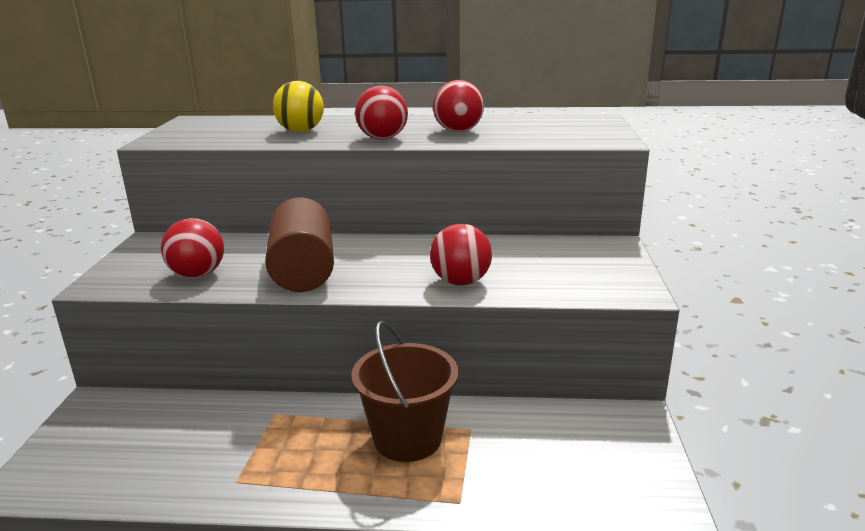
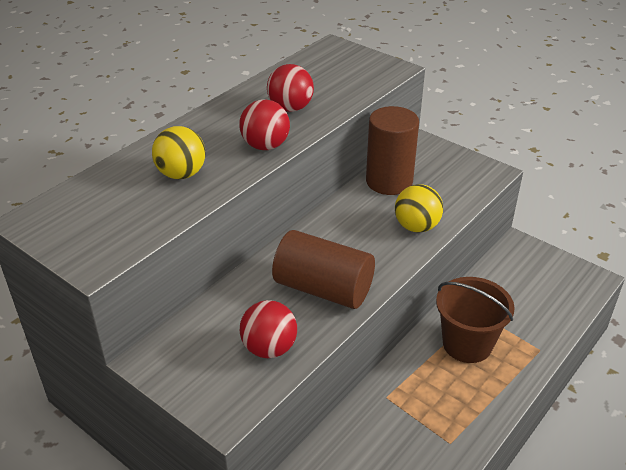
camera: 55 degrees left, 15 degrees up
(461, 282) = (416, 227): red ball -> yellow ball
(515, 249) = (389, 181): none -> brown cylinder

